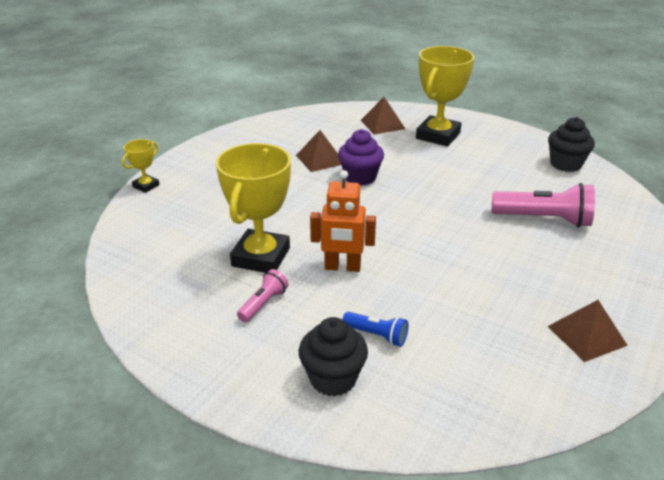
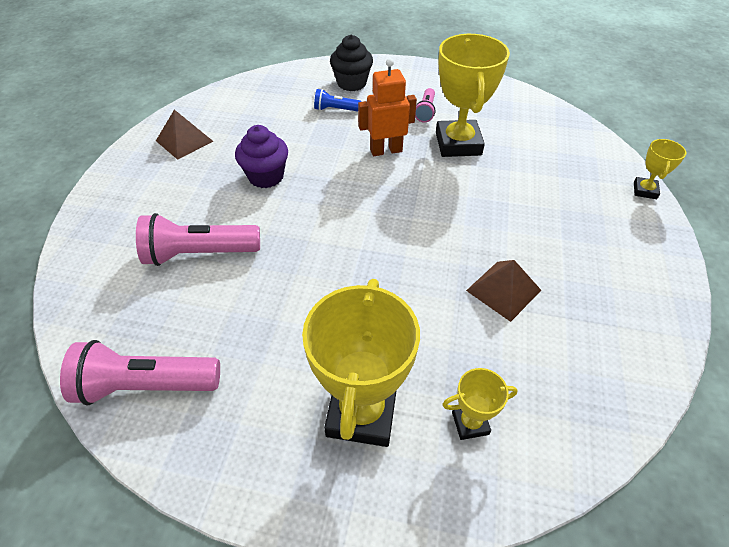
camera: 160 degrees right, 15 degrees up
(360, 177) = (432, 268): purple cupcake -> purple cupcake (266, 176)
(382, 124) = (470, 423): brown pyramid -> yellow trophy
(565, 164) = (146, 385): black cupcake -> pink flashlight

